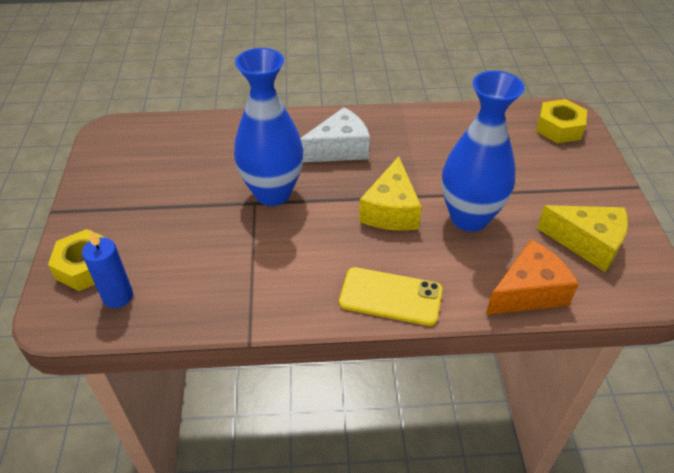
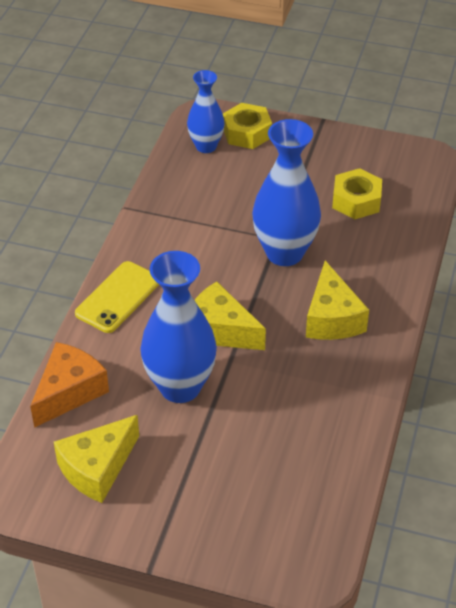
camera: 110 degrees right, 0 degrees up
(118, 296) = (206, 146): blue candle -> blue vase
(339, 149) = (332, 318): white cheese -> yellow cheese
(528, 292) = (69, 392): orange cheese -> orange cheese turned 135 degrees counterclockwise
(559, 128) = (287, 543): yellow nut -> yellow nut (356, 201)

